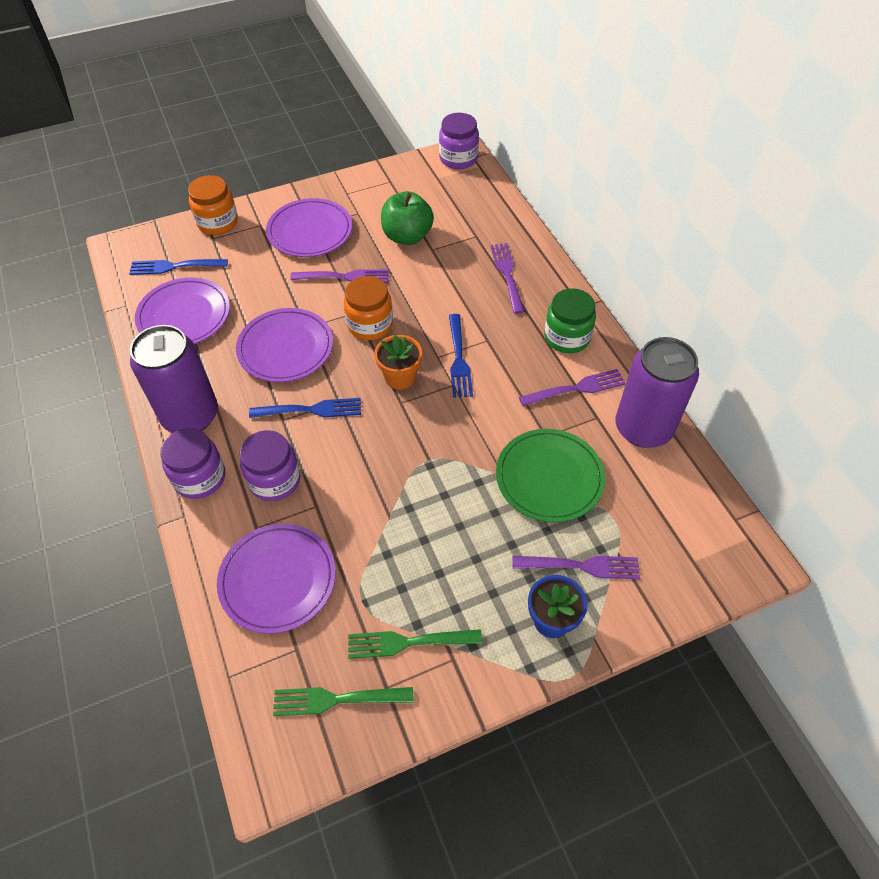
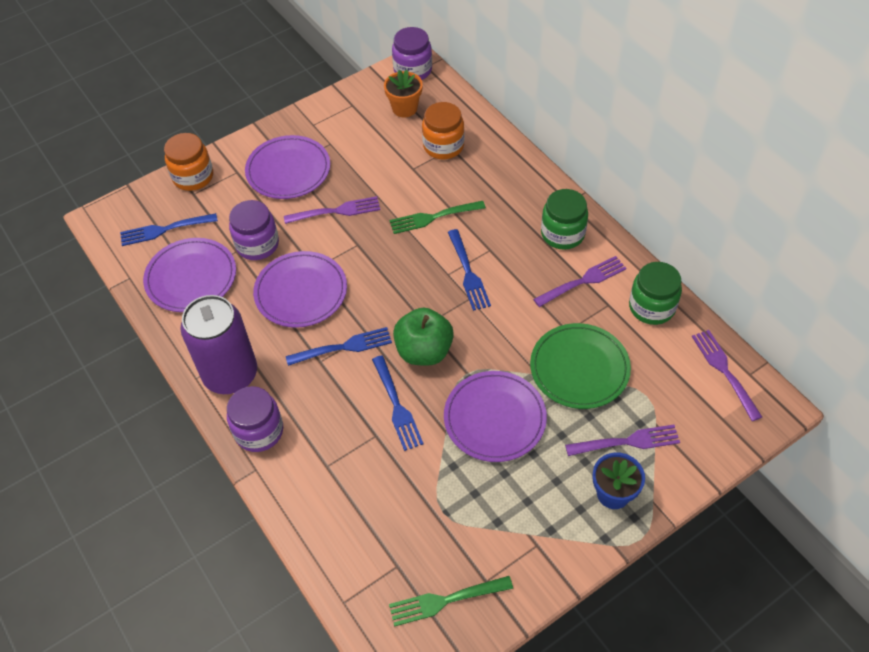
camera: 10 degrees left, 0 degrees up
(274, 480) = (330, 419): purple jar -> purple jar (257, 244)
(277, 579) = (361, 508): purple plate -> purple plate (494, 418)
(346, 479) = (396, 405): none -> blue fork
(370, 325) = (375, 254): orange jar -> orange jar (443, 146)
(400, 377) = (418, 300): orange flower pot -> orange flower pot (404, 108)
(407, 236) = (385, 159): green apple -> green apple (424, 351)
(409, 642) = (495, 538): green fork -> green fork (434, 217)
(507, 275) = (492, 182): purple fork -> purple fork (725, 371)
(643, 428) = (651, 307): purple can -> green jar

